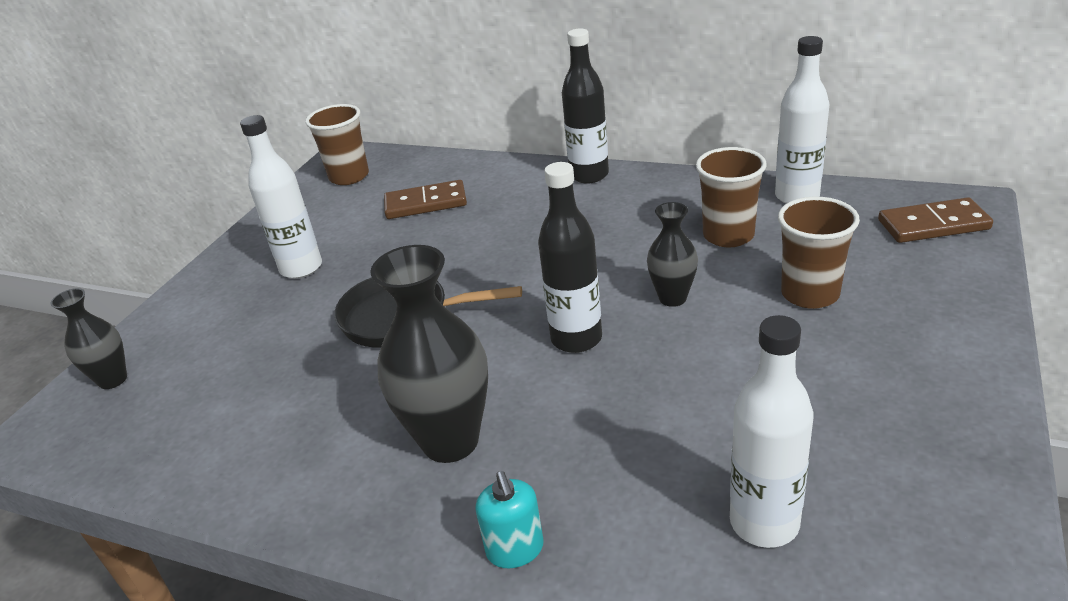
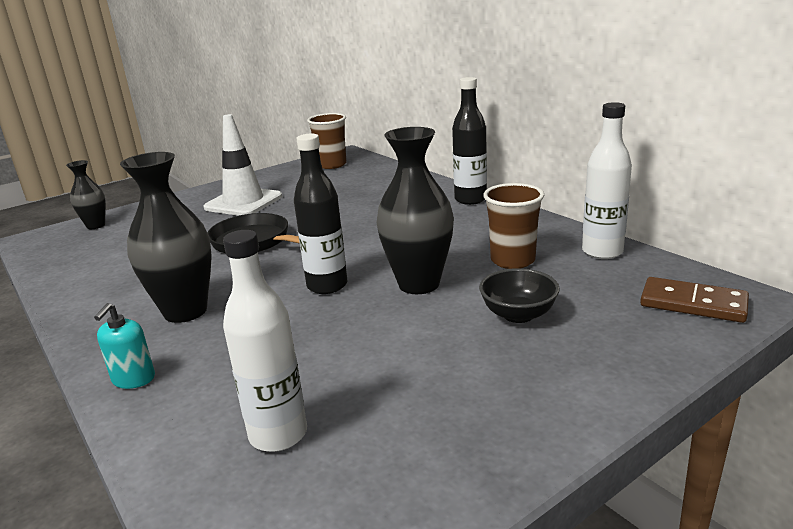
camera: 30 degrees right, 10 degrees down
(301, 268) = (243, 202): white bottle -> white traffic cone
(426, 203) = (351, 189): brown domino -> none
(672, 298) = (419, 284): black vase -> black vase, size x1.79
(810, 294) = (518, 314): brown cup -> black bowl

